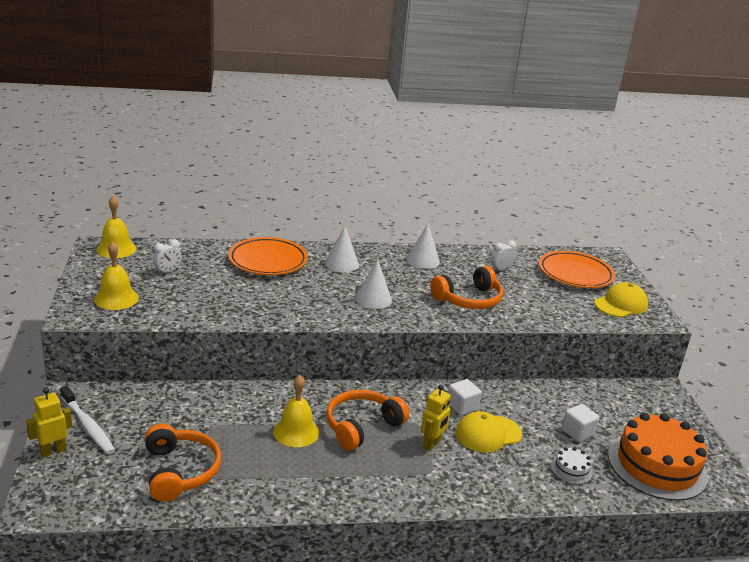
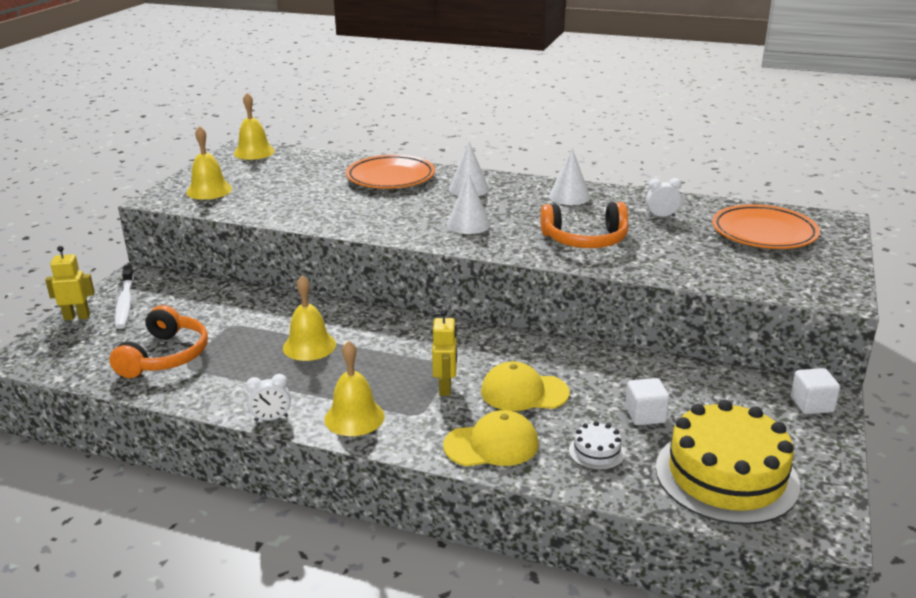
camera: 30 degrees right, 0 degrees up
(167, 272) = (280, 175): white clock -> white clock (271, 419)
(362, 426) = (383, 355): orange headphones -> none
(388, 487) = (354, 417): none -> yellow bell
(432, 444) = (445, 388): yellow robot -> yellow robot turned 60 degrees counterclockwise
(462, 407) = (518, 359): white cube -> white cube (811, 405)
(621, 304) = (797, 273): yellow cap -> yellow cap (491, 445)
(657, 465) = (726, 475): orange cake -> yellow cake

